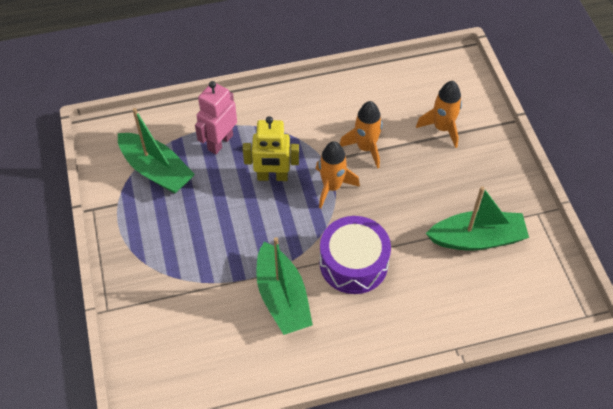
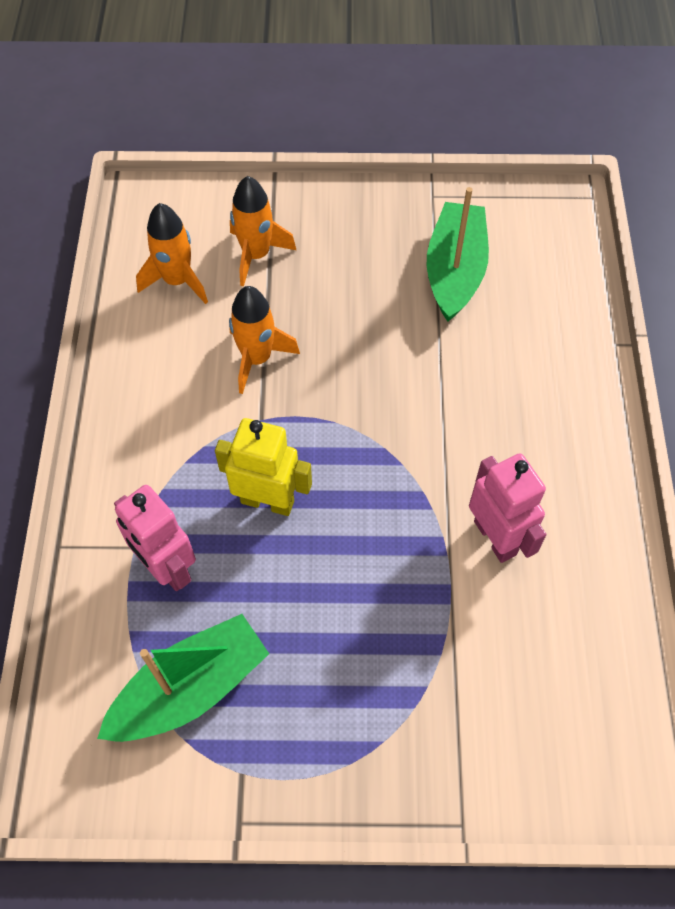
camera: 75 degrees left, 5 degrees up
(272, 177) = (267, 501): yellow robot -> yellow robot turned 90 degrees counterclockwise
(282, 297) = (495, 537): green boat -> pink robot
(332, 187) = (314, 422): orange rocket -> orange rocket (177, 281)
(353, 263) = (458, 427): purple drum -> none

